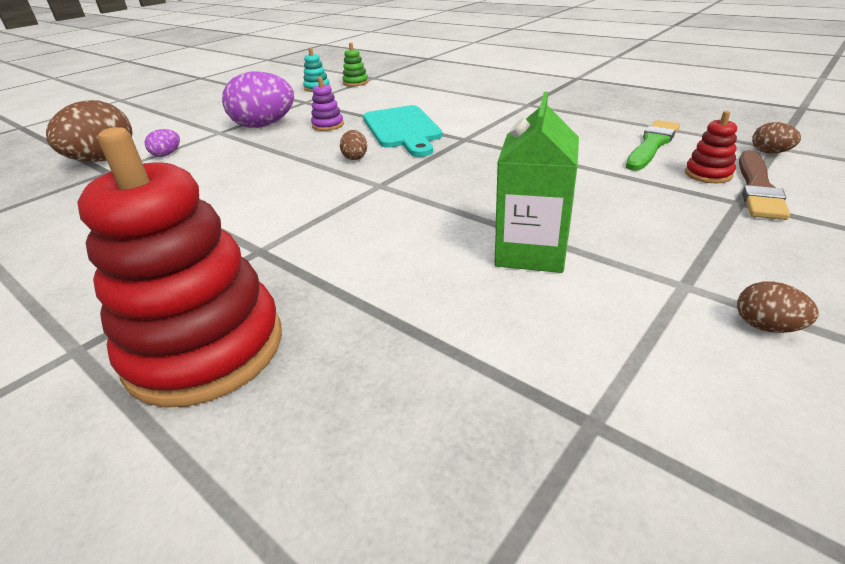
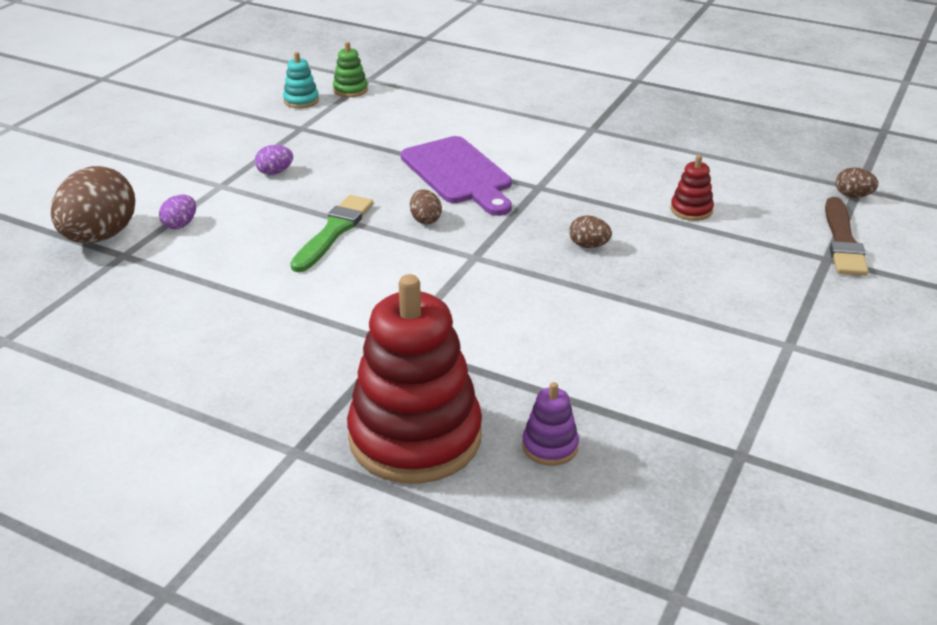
camera: 15 degrees left, 0 degrees up
(264, 125) = (275, 172): purple egg -> purple egg, size x0.44
(328, 125) = (360, 170): purple stacking toy -> purple stacking toy (550, 446)
(402, 129) = (458, 174): turquoise cutting board -> purple cutting board
(531, 252) = (657, 324): green carton -> none
(652, 145) = (741, 189): green brush -> green brush (333, 232)
(708, 174) = (798, 226): red stacking toy -> red stacking toy (691, 210)
(766, 326) = (850, 374): brown egg -> brown egg (588, 245)

